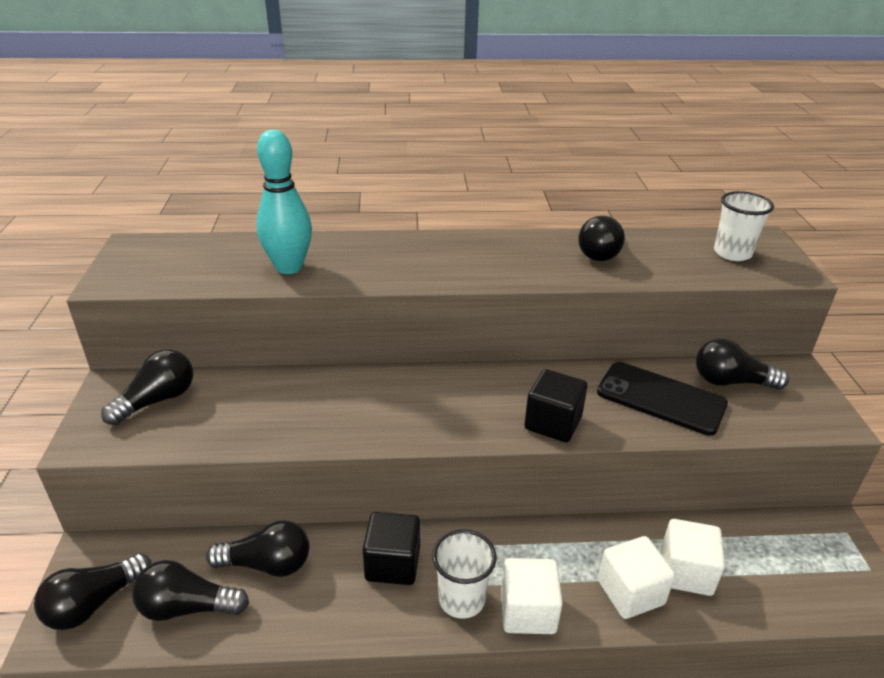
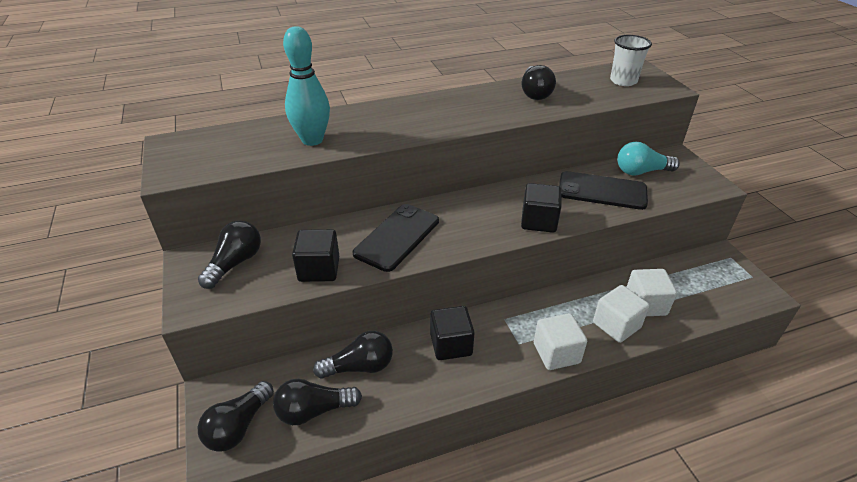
camera: 15 degrees left, 5 degrees up
(247, 428) = (319, 269): none -> black cube
(360, 407) = (397, 237): none -> black phone
(461, 599) = (509, 356): white cup -> none
(731, 382) = (641, 171): black light bulb -> turquoise light bulb

